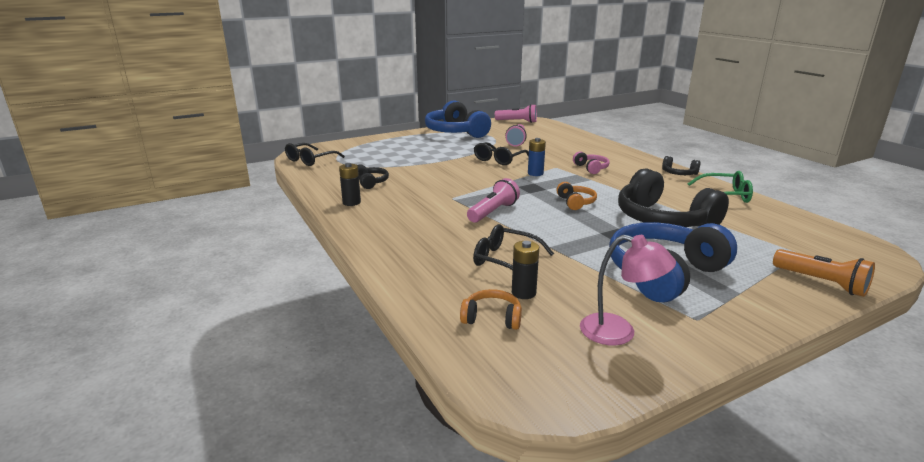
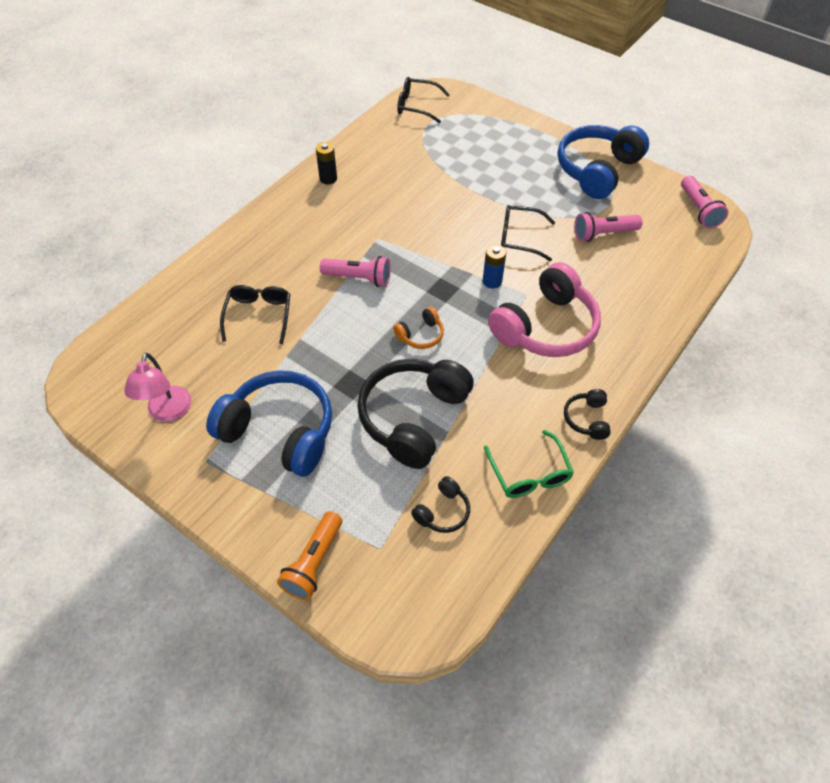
camera: 65 degrees right, 30 degrees up
(370, 182) = (383, 170): black headphones -> black headphones (443, 512)
(492, 318) = (163, 333): orange headphones -> none
(523, 293) = (207, 342): black battery -> none
(591, 168) = (546, 327): pink headphones -> pink headphones, size x2.21

